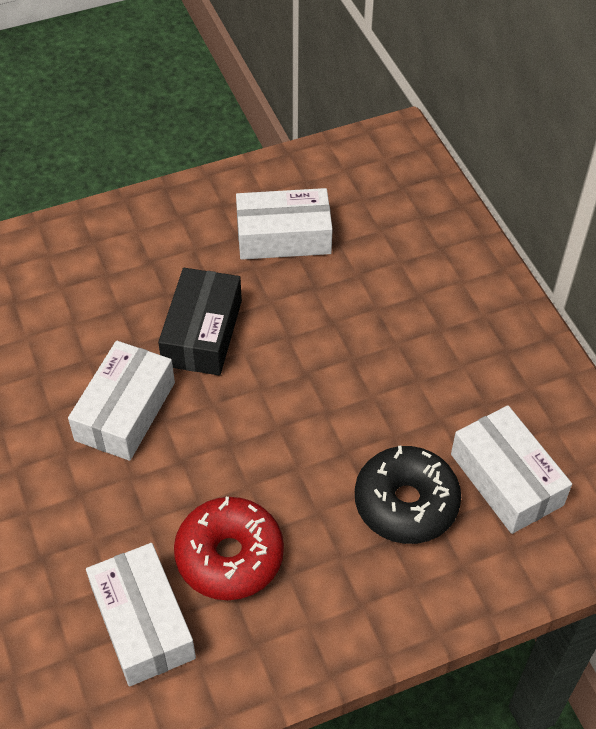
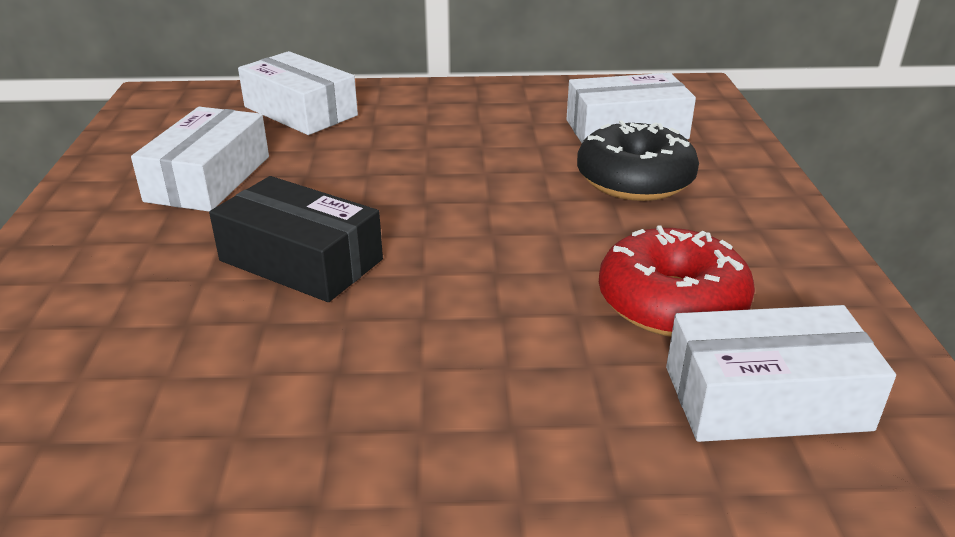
camera: 70 degrees left, 20 degrees down
(125, 411) = (383, 350): white box -> white box (300, 111)

